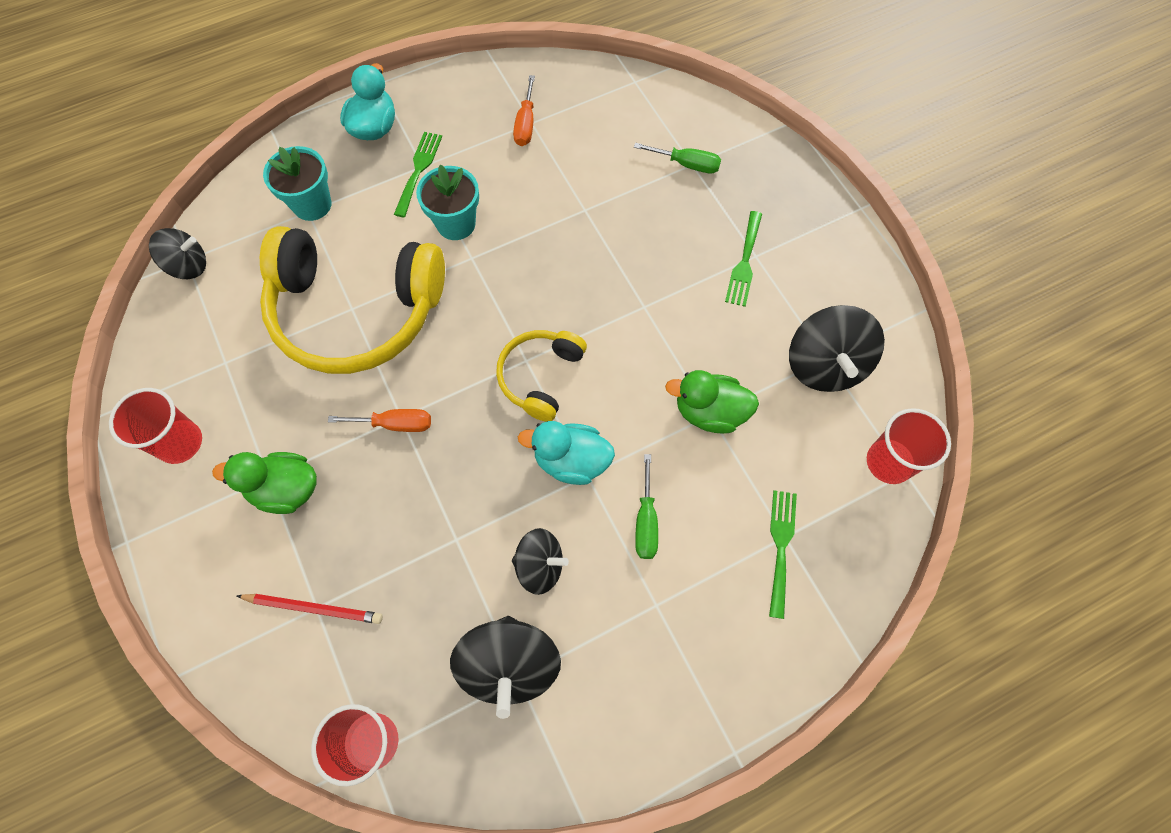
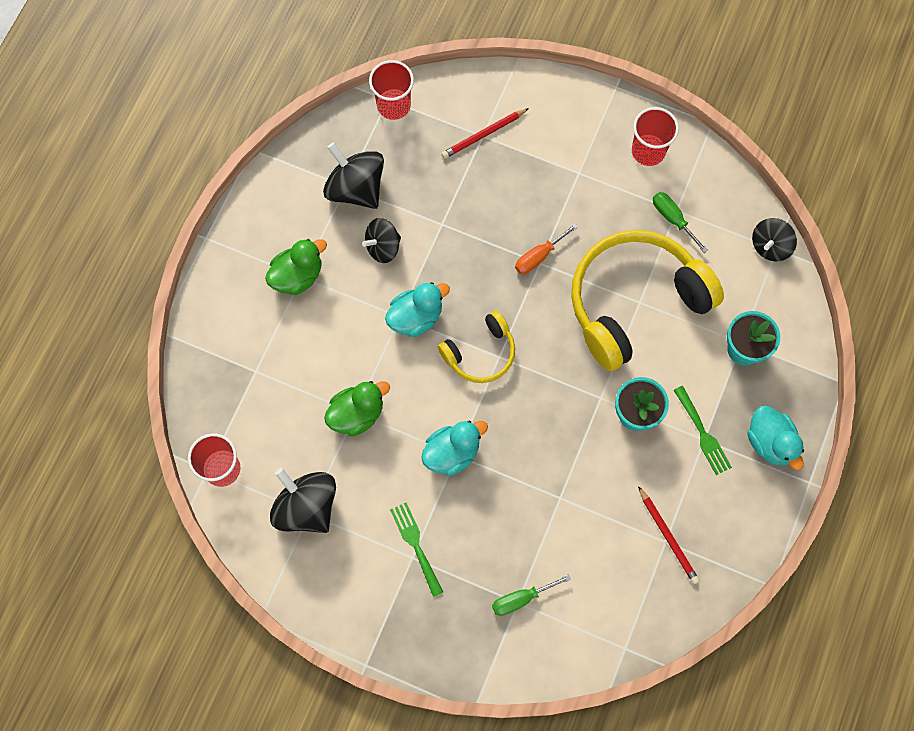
camera: 140 degrees right, 5 degrees up
(285, 489) = (562, 175): green duck -> green duck (297, 276)
(525, 124) = (668, 536): orange screwdriver -> red pencil
(540, 377) = (480, 353): yellow headphones -> yellow headphones turned 75 degrees clockwise
(646, 311) = (452, 452): none -> turquoise duck
(646, 521) = (343, 317): green screwdriver -> green screwdriver (673, 219)
(780, 546) = (254, 363): green fork -> none

